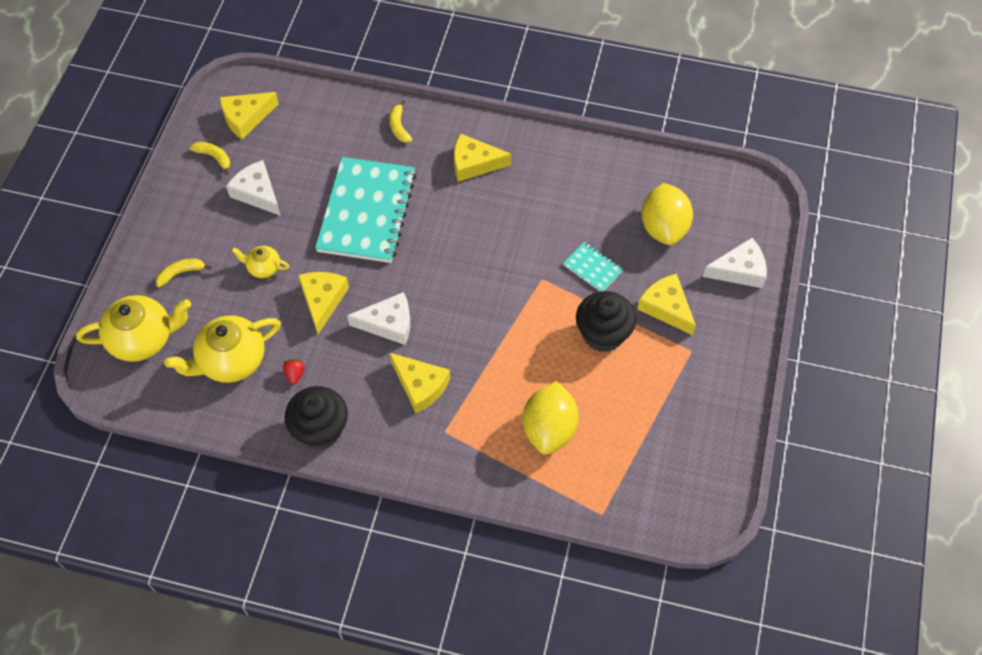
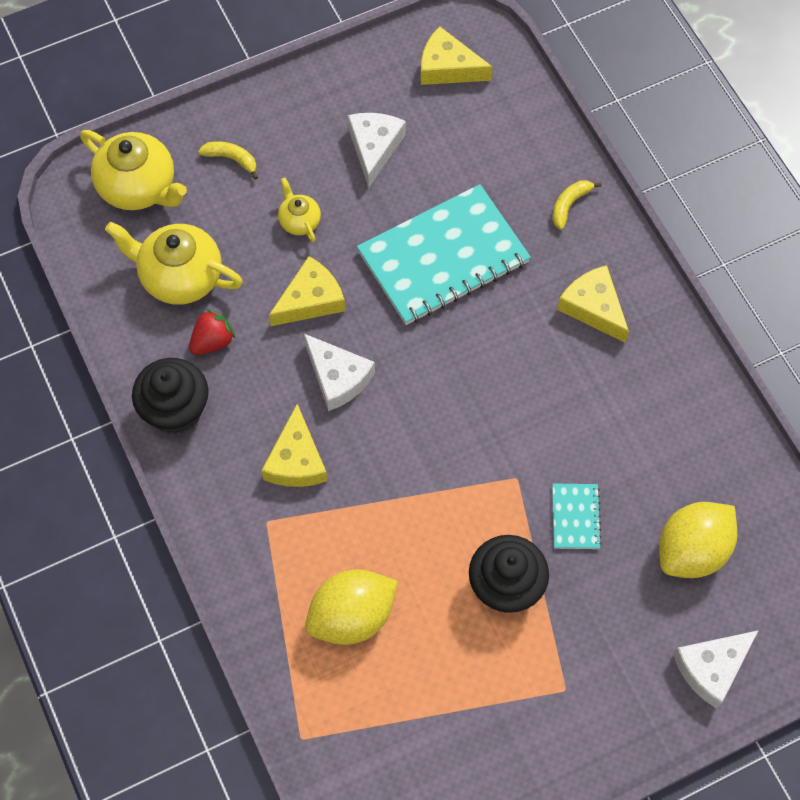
camera: 50 degrees right, 5 degrees up
(214, 157) = (378, 79): yellow banana -> none
(295, 374) = (212, 341): red strawberry -> red strawberry, size x1.52
(666, 307) = (595, 626): yellow cheese -> none
(739, 270) = (712, 668): white cheese -> white cheese turned 105 degrees clockwise

